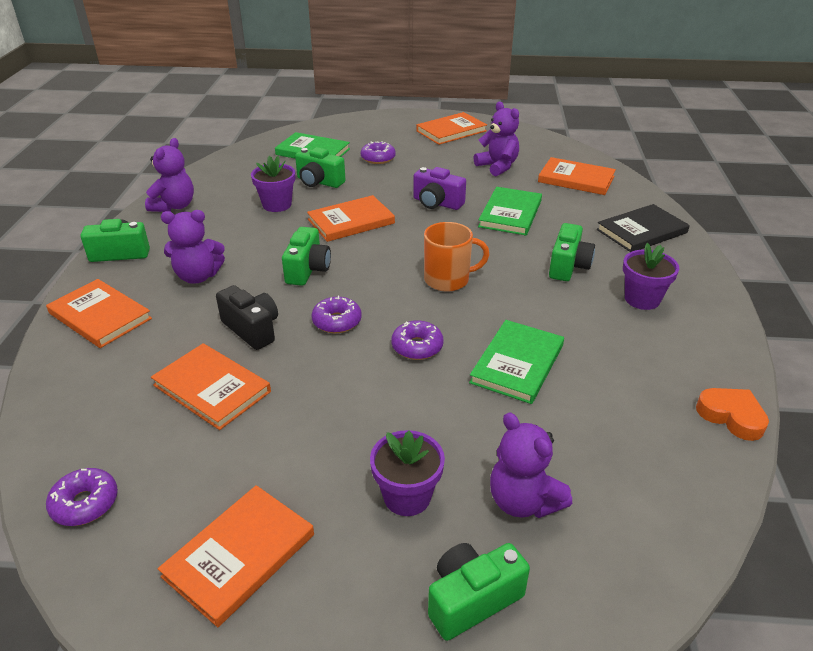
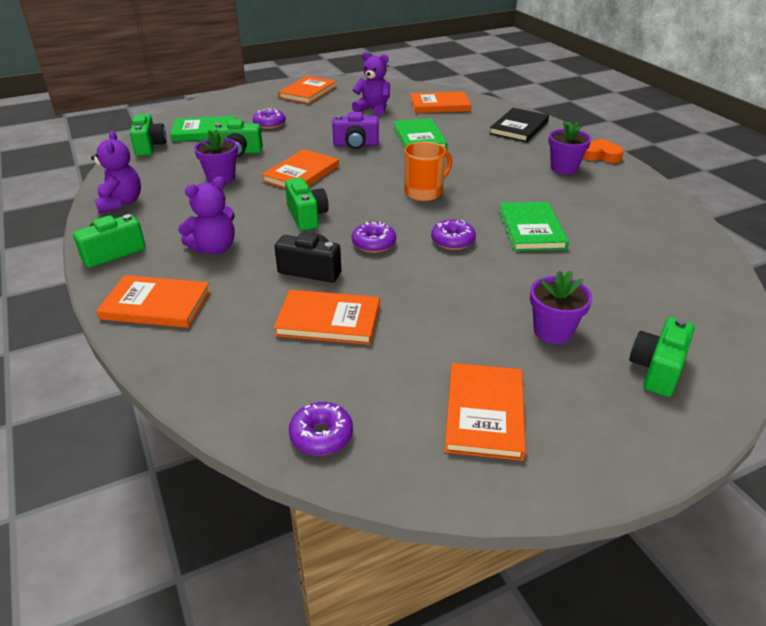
camera: 30 degrees left, 0 degrees up
(523, 501) = (624, 305): purple teddy bear -> none
(568, 266) = (496, 161): green camera -> green camera (149, 146)
(731, 416) = (683, 217): orange heart -> orange heart (600, 155)

